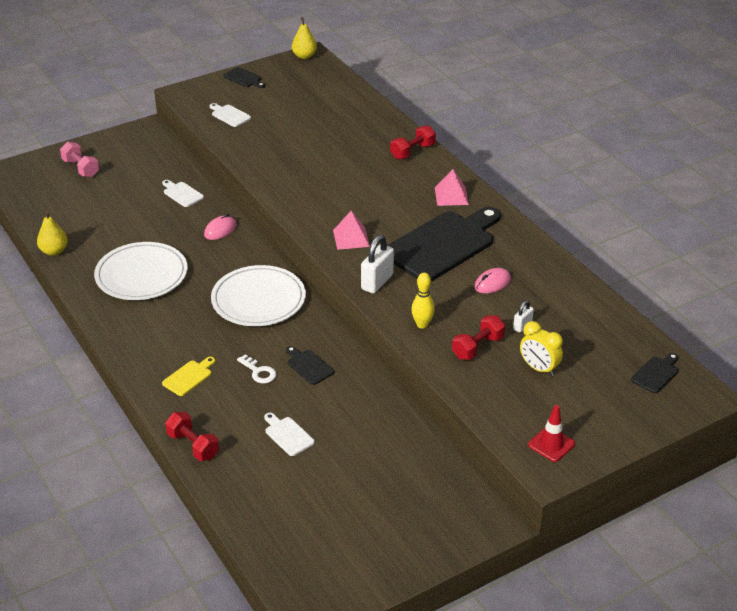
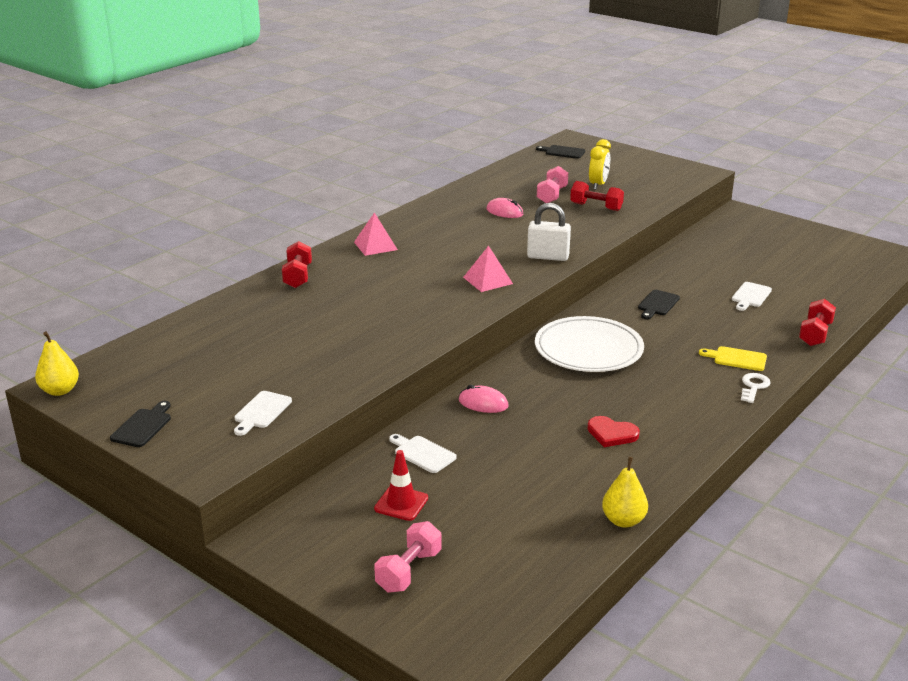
camera: 110 degrees left, 10 degrees down
(141, 275) = (611, 434): white plate -> red heart
(182, 193) = (422, 453): white cutting board -> white cutting board turned 105 degrees clockwise
(259, 372) = (691, 325): white key -> white key (753, 386)
(412, 151) = (297, 276): red dumbbell -> red dumbbell turned 60 degrees clockwise
(422, 324) = (589, 230): yellow bowling pin -> none
(443, 244) = (463, 238): black cutting board -> none
(522, 326) = (552, 195): white padlock -> pink dumbbell
(551, 444) = (674, 173): red traffic cone -> red traffic cone (401, 503)

